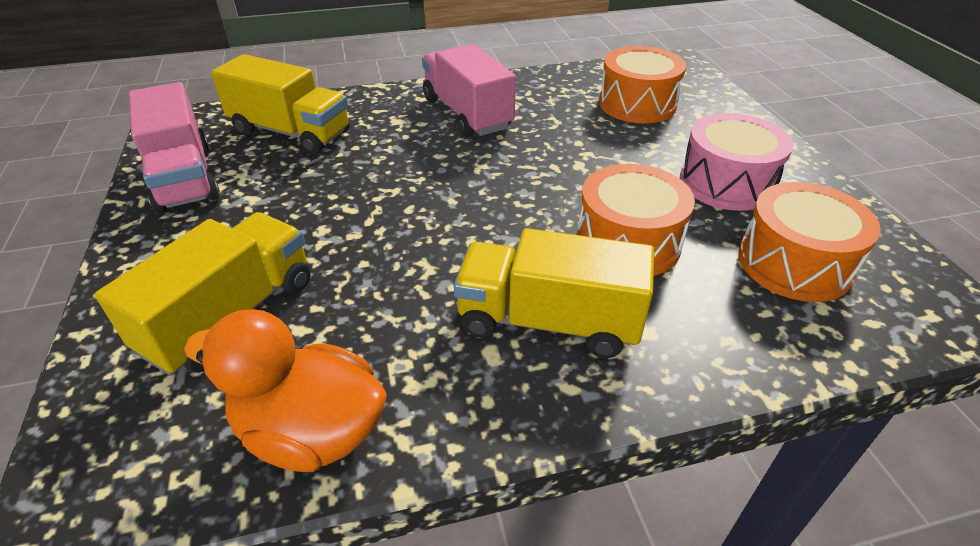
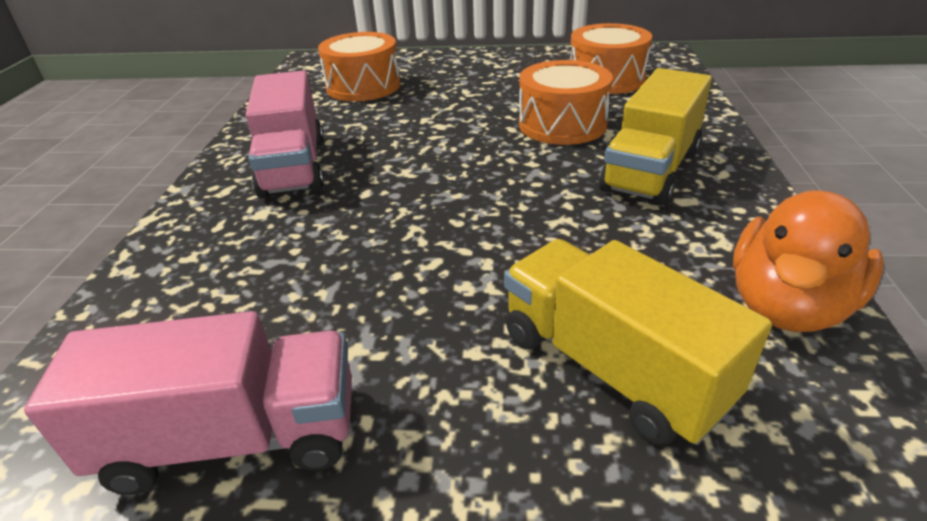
camera: 70 degrees left, 5 degrees down
(291, 132) = (200, 306): yellow truck -> none
(467, 113) = (293, 166): pink truck -> pink truck turned 90 degrees counterclockwise
(726, 183) = (505, 78): pink drum -> none

